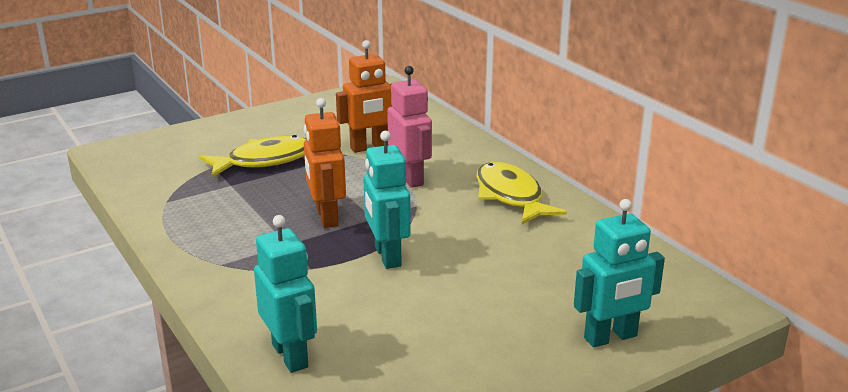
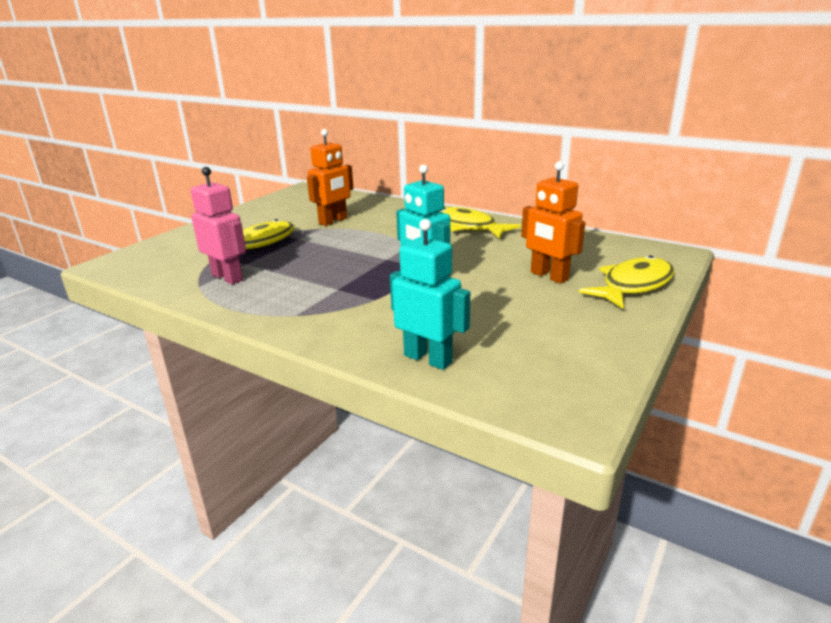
camera: 25 degrees left, 0 degrees up
(326, 217) = (349, 266): orange robot -> orange robot (548, 276)
(410, 178) = (385, 232): pink robot -> pink robot (227, 277)
(611, 337) = (633, 285): turquoise robot -> yellow fish

